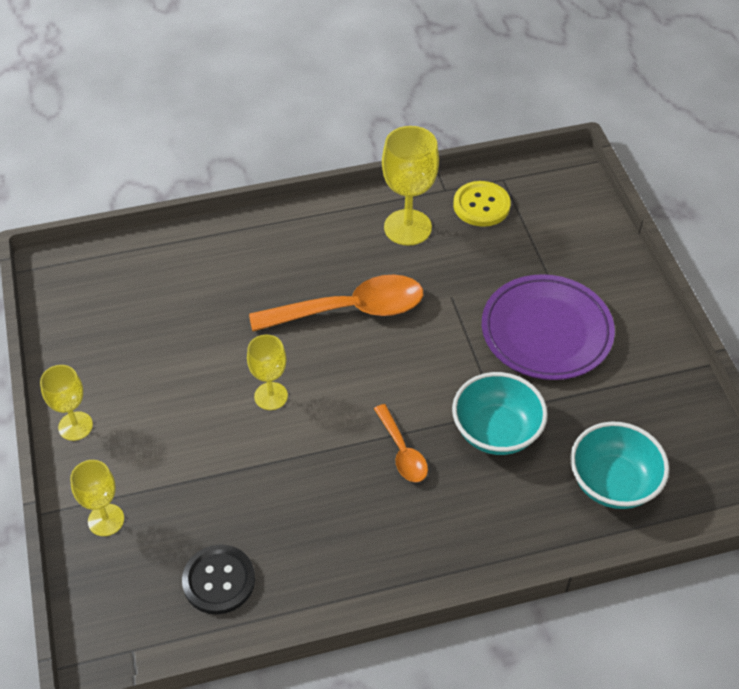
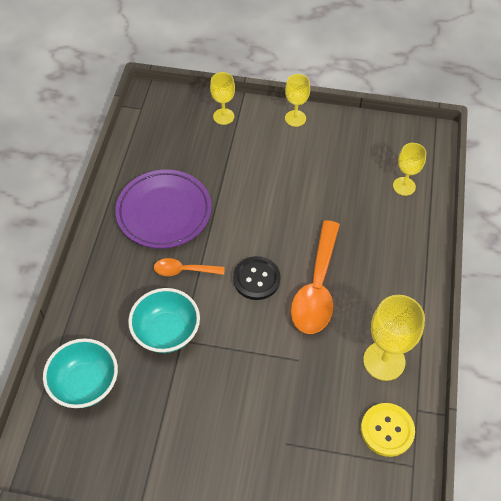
camera: 115 degrees right, 5 degrees up
(219, 580) = (156, 153): black button -> black button (256, 279)
(271, 396) = (266, 216): yellow goblet -> yellow goblet (404, 186)
(546, 332) = (231, 410): purple plate -> purple plate (164, 212)

